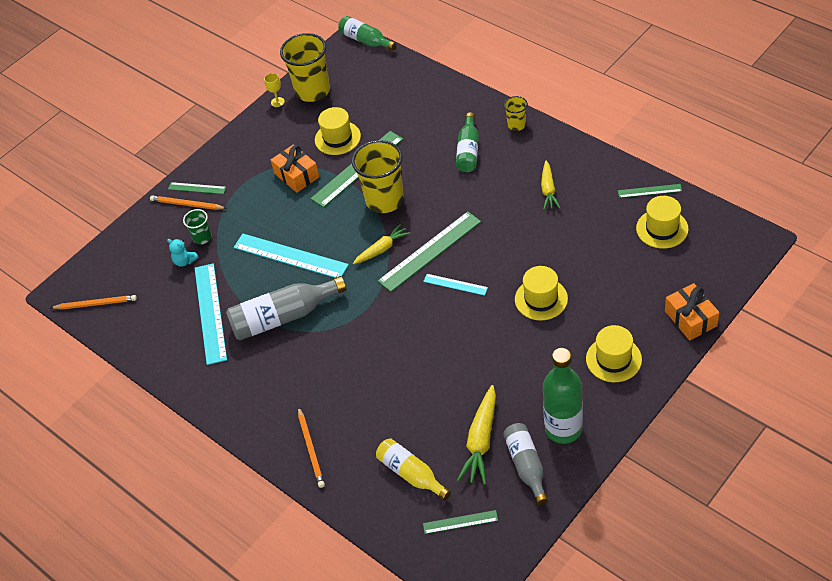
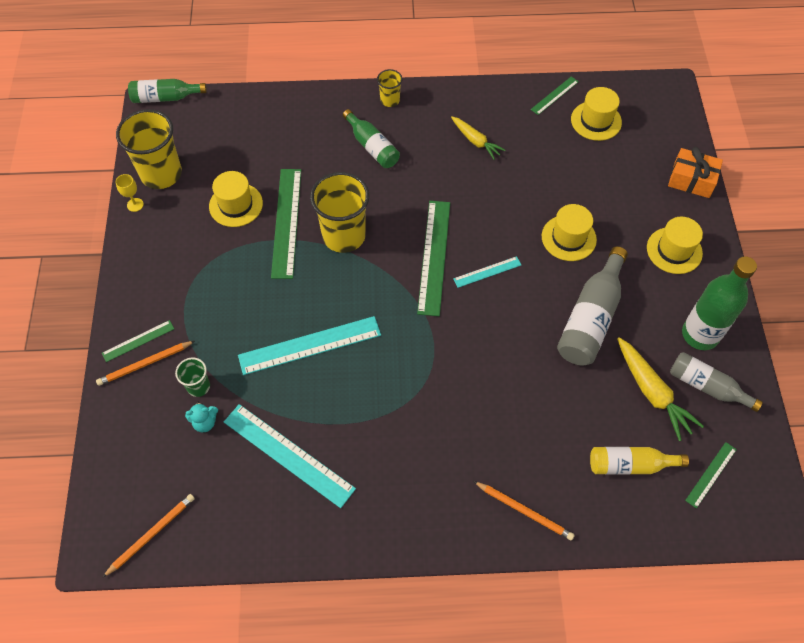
camera: 50 degrees left, 10 degrees up
(283, 317) = (366, 407): grey bottle -> grey bottle (591, 318)
(296, 175) = (232, 264): orange gift -> none
(382, 249) = (389, 282): yellow carrot -> none

